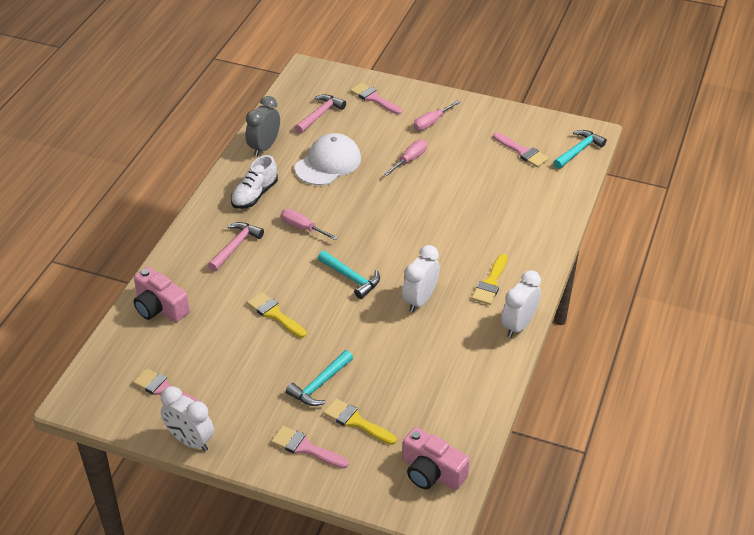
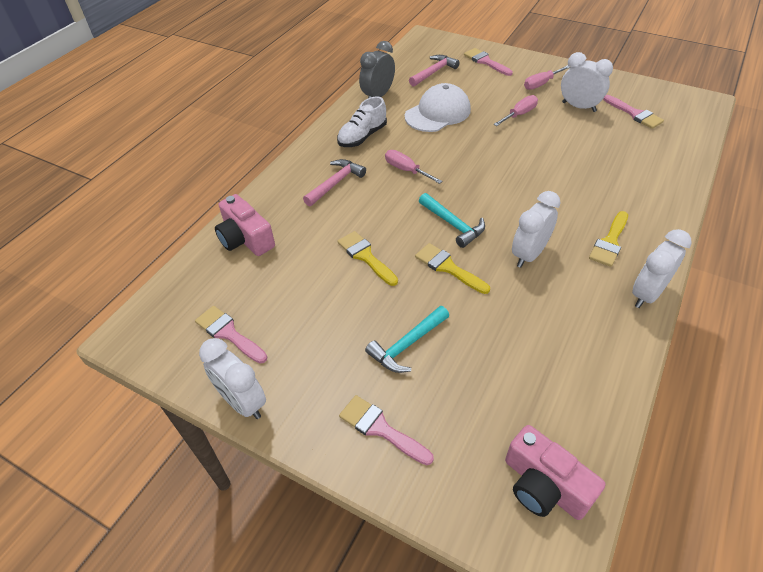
camera: 10 degrees right, 5 degrees up
(356, 421) = (447, 399): yellow brush -> yellow brush (448, 267)
(468, 147) = (579, 107): none -> white clock
(578, 151) = (694, 116): turquoise hammer -> none

